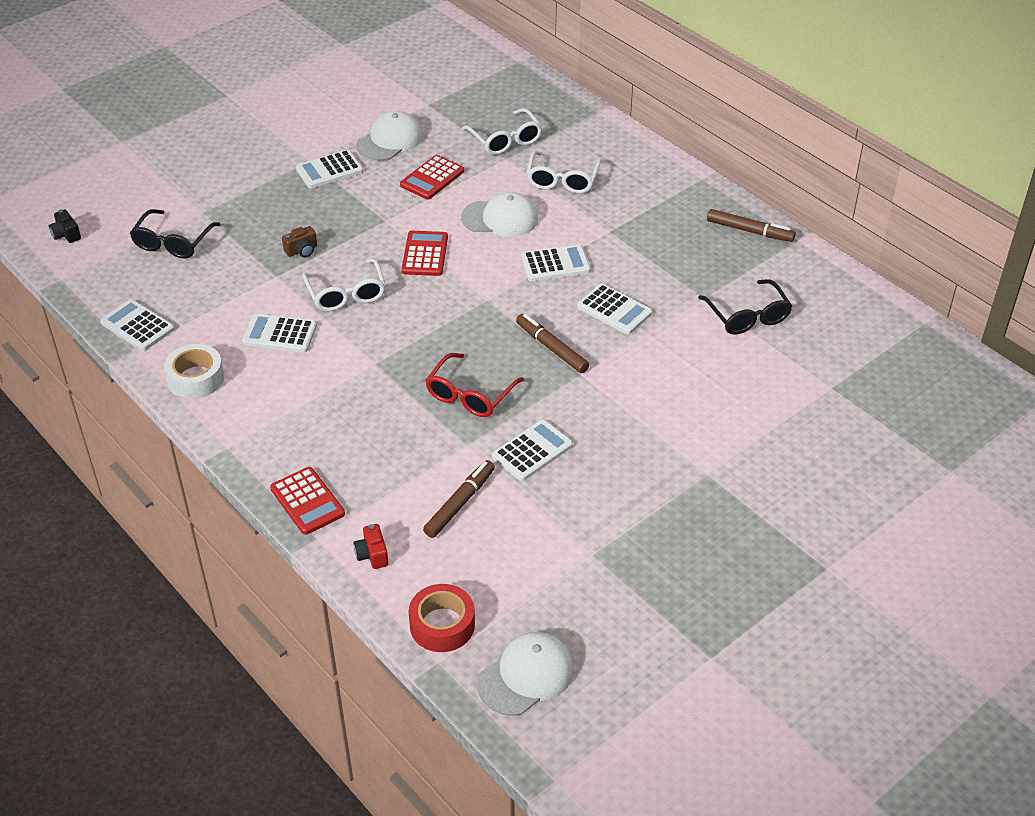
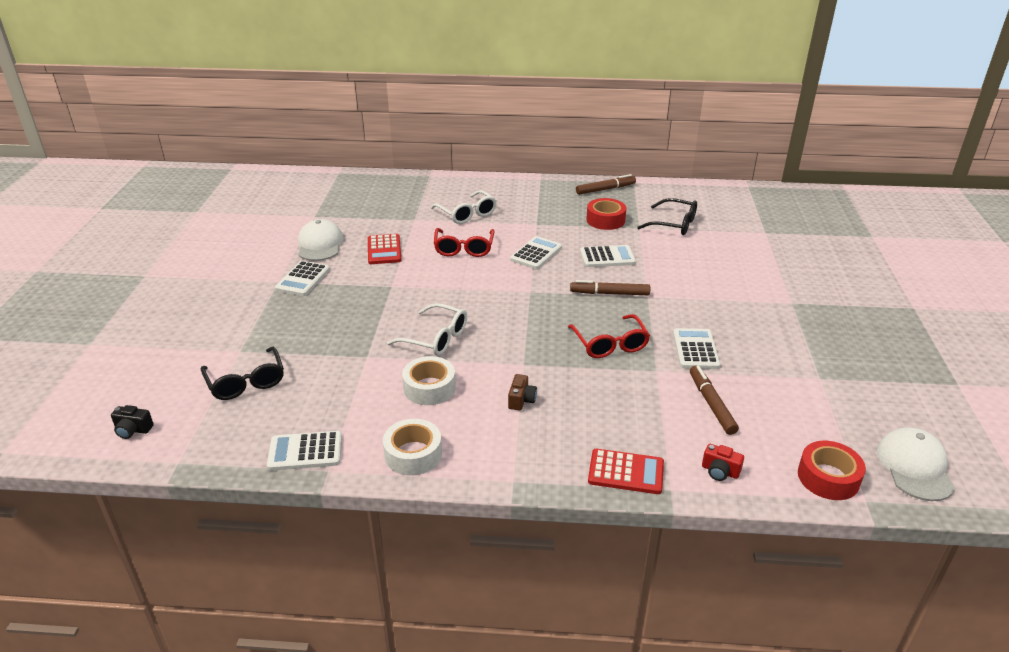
camera: 45 degrees left, 10 degrees down
(280, 334) = (429, 388): white calculator -> white tape
(302, 250) = (360, 332): brown camera -> brown camera (521, 400)
(425, 254) = (449, 289): red calculator -> none
(500, 218) = (464, 248): white cap -> red glasses
(505, 140) = (398, 211): white glasses -> none
(684, 268) = (605, 220): none -> red tape

